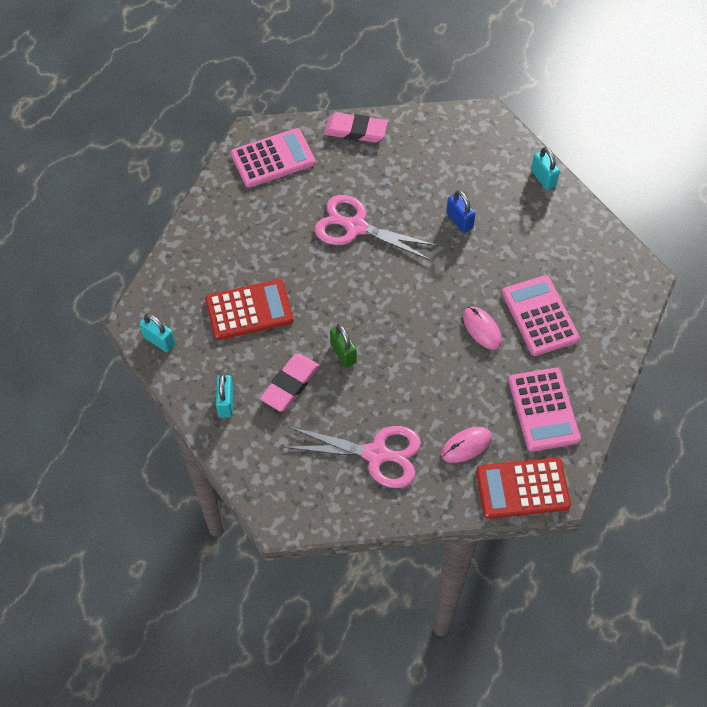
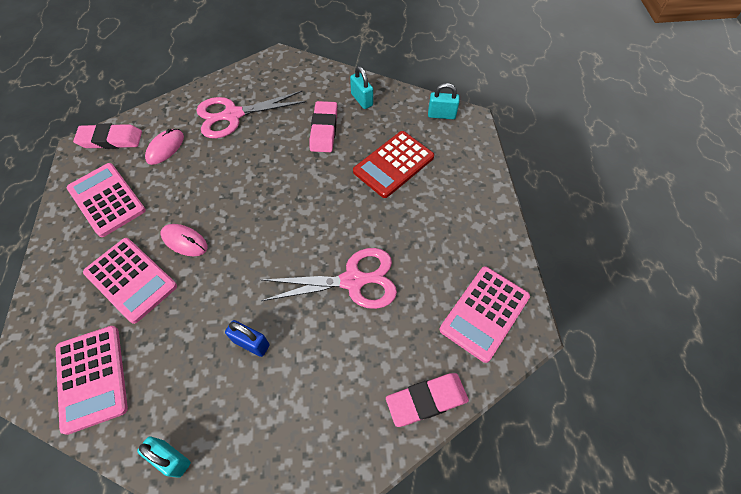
camera: 150 degrees right, 0 degrees up
(343, 353) = (297, 168): green padlock -> none
(522, 488) = (110, 140): red calculator -> pink eraser
(588, 253) = (92, 378): none -> pink calculator

